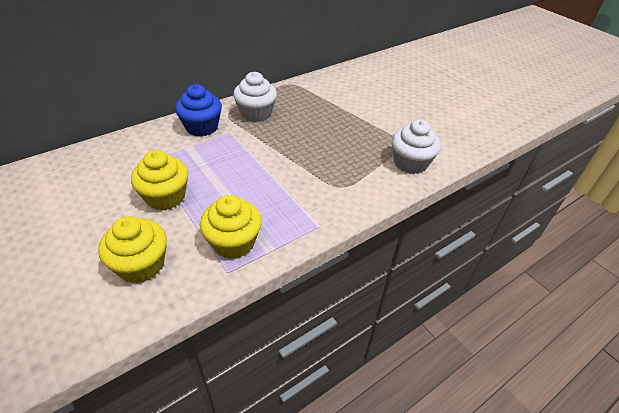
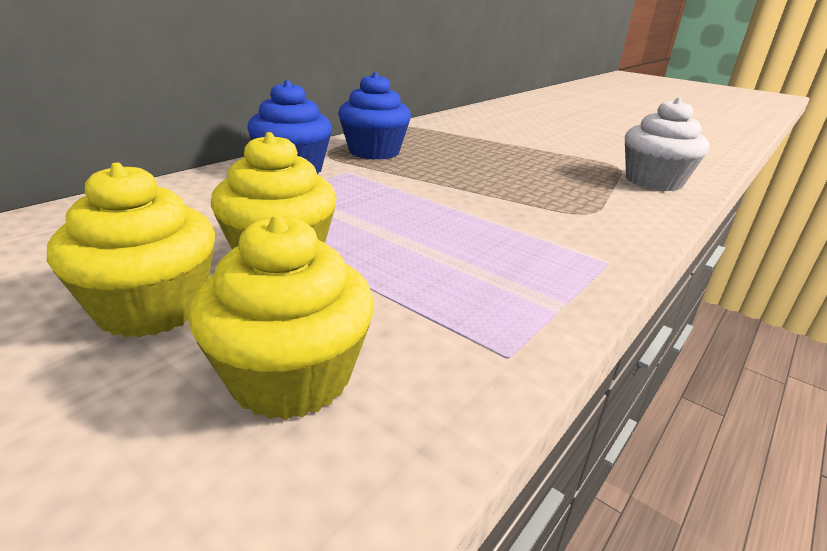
camera: 15 degrees left, 15 degrees down
(233, 242) = (476, 305): yellow cupcake -> yellow cupcake (152, 308)
(256, 113) = (374, 152): white cupcake -> blue cupcake

